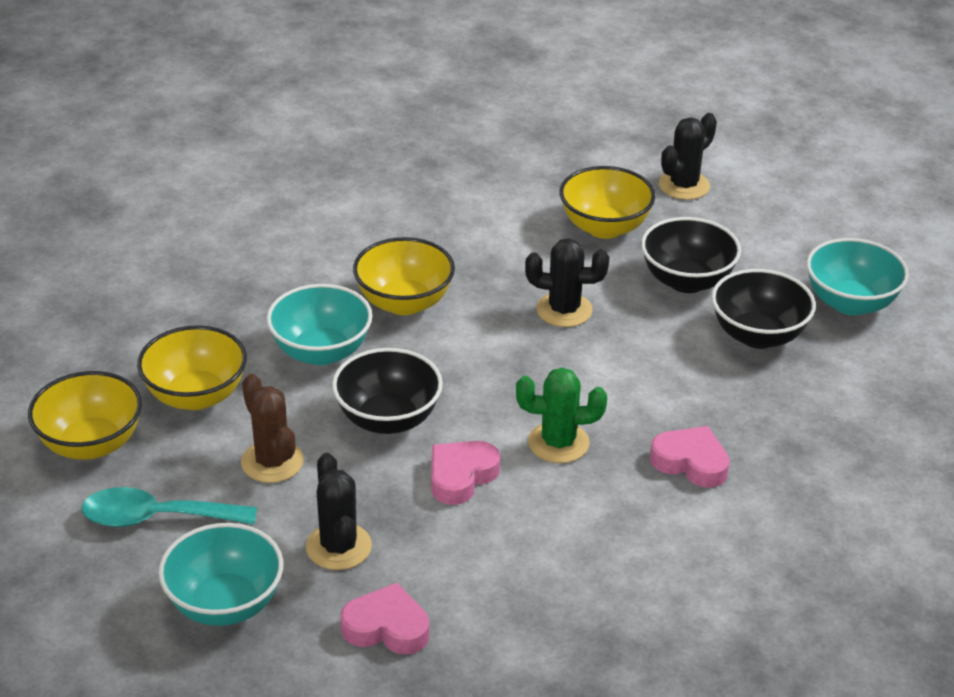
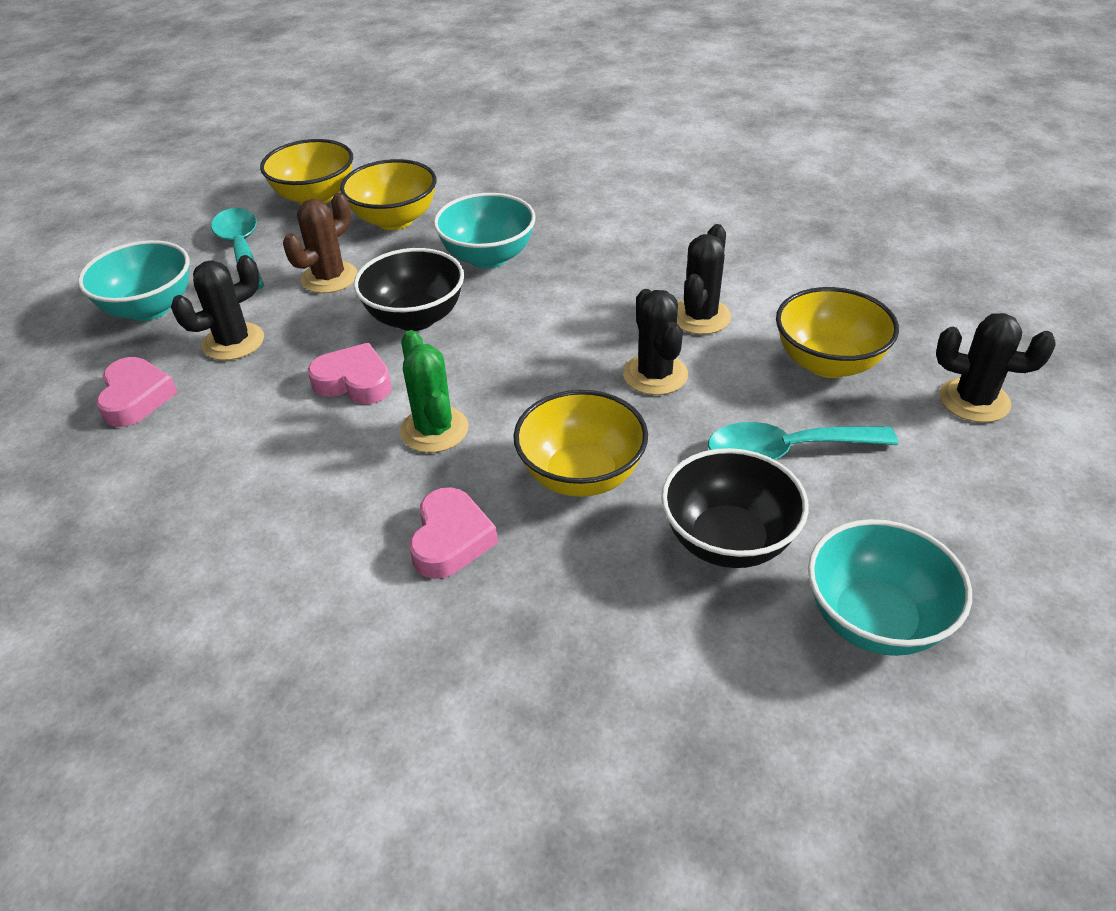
camera: 70 degrees right, 5 degrees up
(404, 302) = (590, 278): yellow bowl -> yellow bowl (581, 475)
(505, 264) = (700, 317): none -> black cactus
(687, 281) = (785, 451): black bowl -> turquoise spoon

